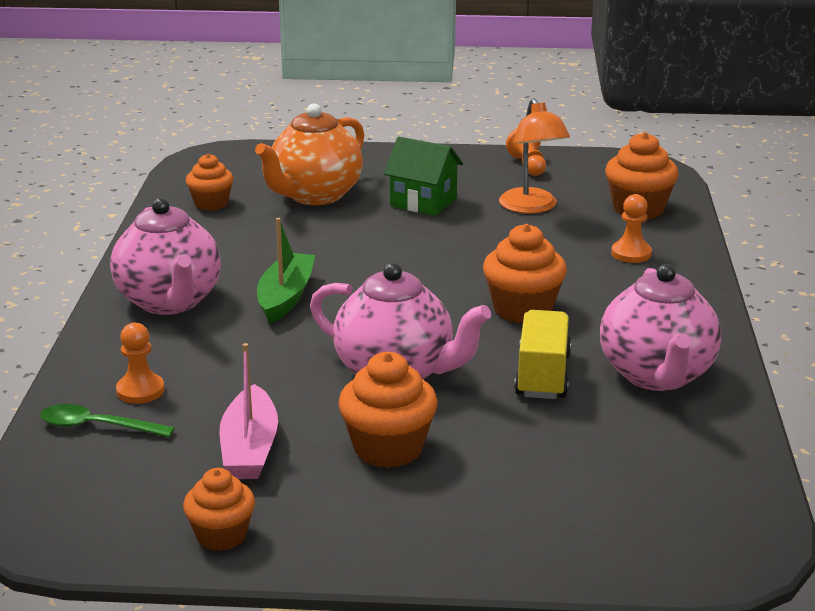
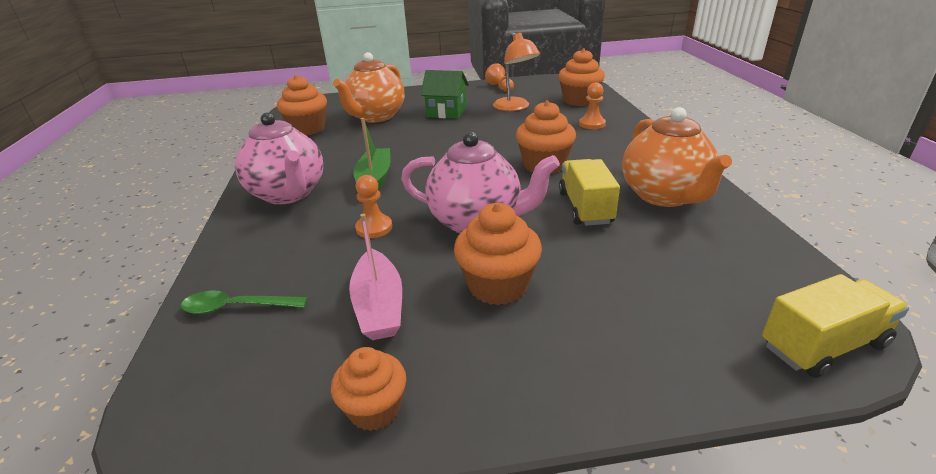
camera: 10 degrees left, 5 degrees up
(140, 390) = (273, 267): orange pawn -> orange pawn (374, 228)
(211, 203) = (308, 129): orange cupcake -> orange cupcake, size x1.51
(657, 376) = (665, 196): pink teapot -> orange teapot
(702, 555) = (823, 345): none -> yellow truck

